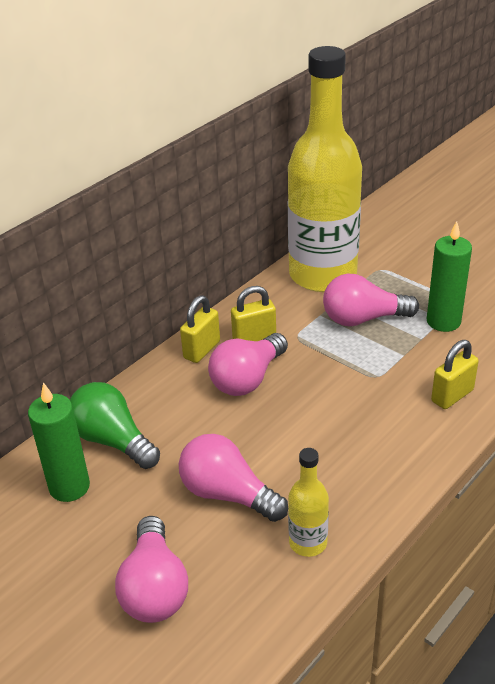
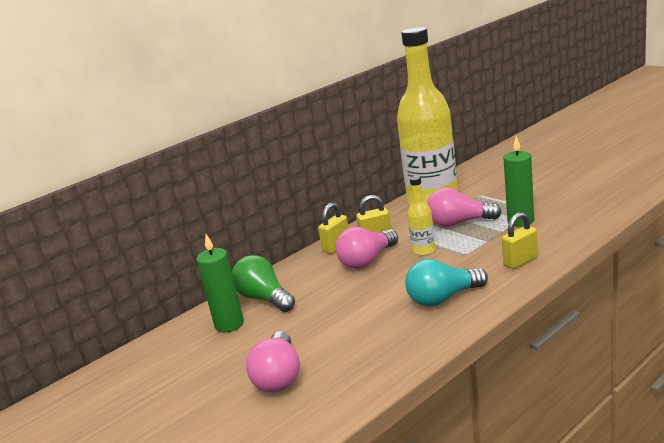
camera: 10 degrees right, 15 degrees down
(227, 494) = (341, 324): pink light bulb -> none
(308, 542) = (396, 348): yellow bottle -> yellow bottle (423, 250)
(359, 455) = (443, 298): none -> turquoise light bulb

